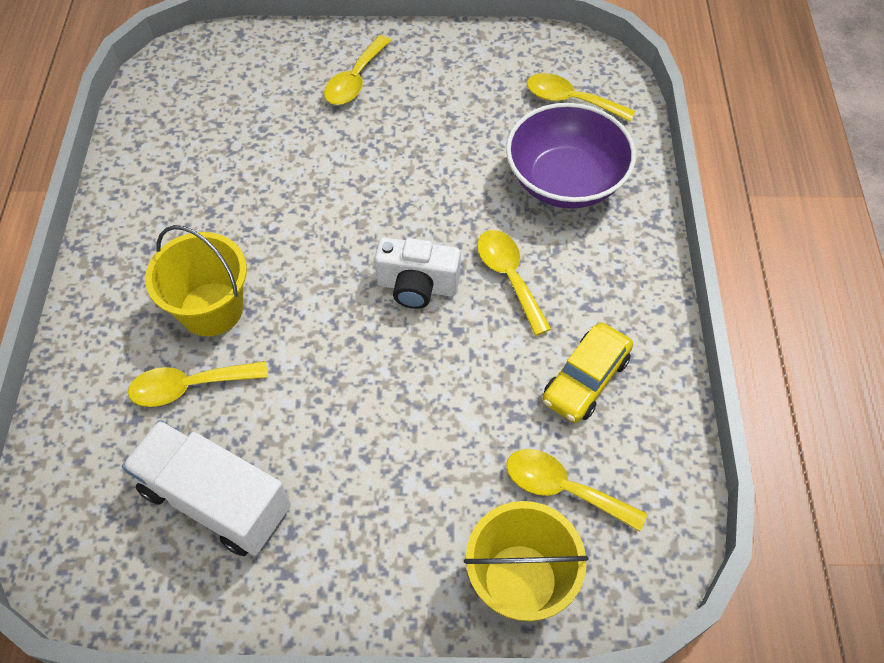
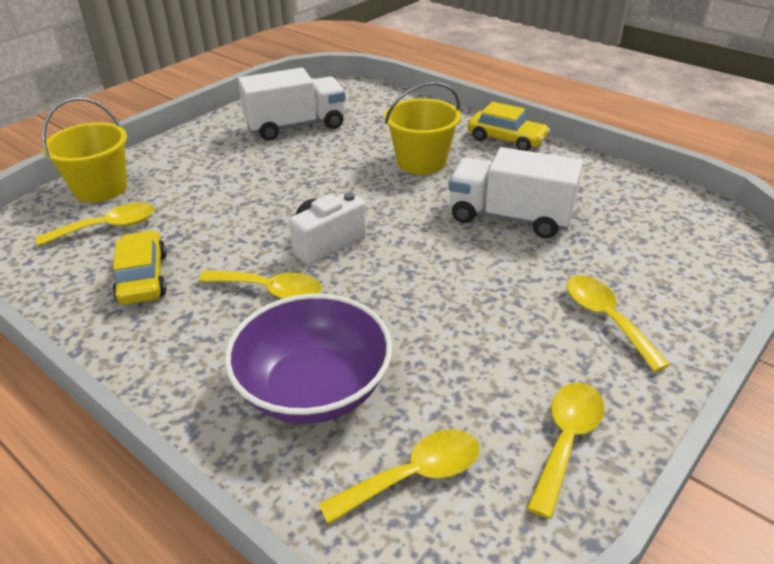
camera: 130 degrees right, 20 degrees down
(103, 265) = (506, 139): none -> yellow car
(189, 386) = (375, 139): yellow spoon -> yellow spoon (566, 440)
(265, 187) = (510, 217): none -> white truck

